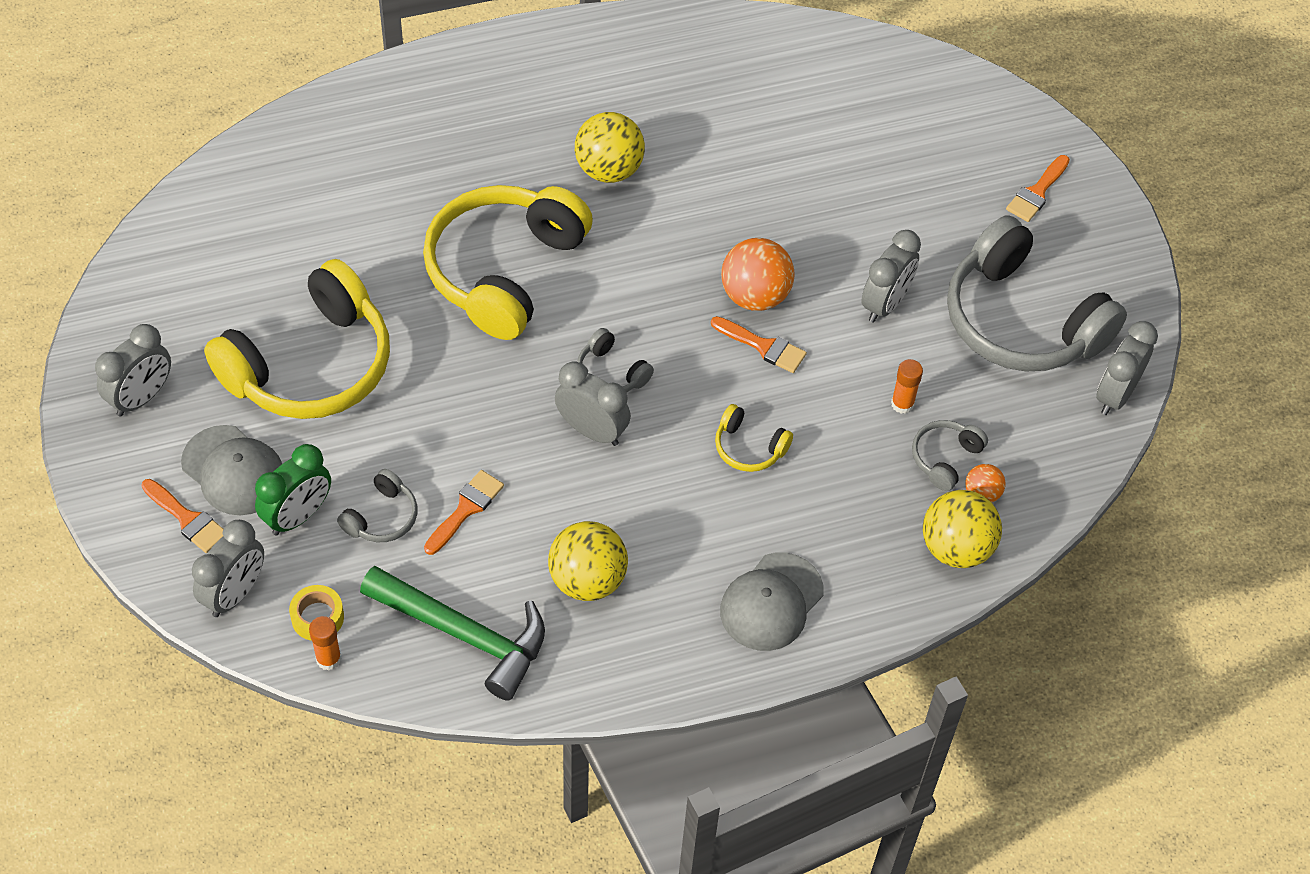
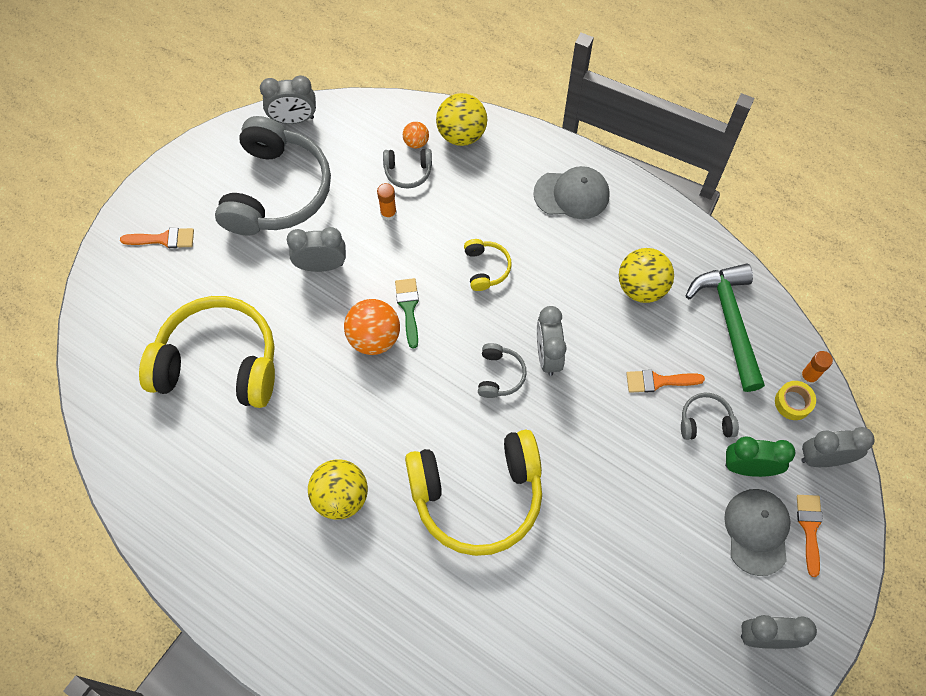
camera: 125 degrees left, 10 degrees up
(310, 365) = (648, 553): yellow headphones -> yellow headphones (218, 363)
(763, 346) = (408, 308): orange brush -> green brush

